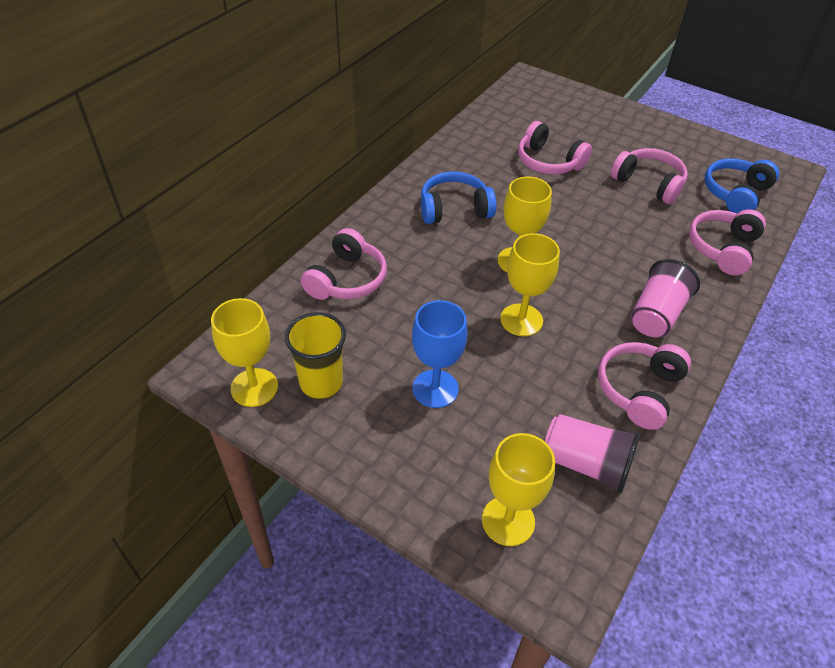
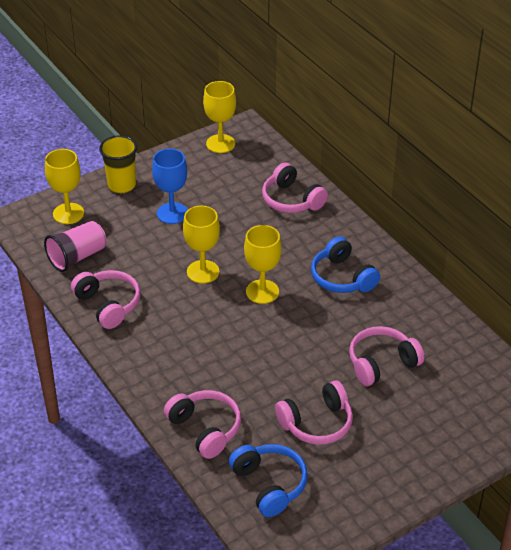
camera: 115 degrees right, 5 degrees down
(321, 383) = (207, 169): yellow cup -> yellow cup (122, 185)
(454, 209) = (342, 277): blue headphones -> blue headphones turned 135 degrees clockwise
(656, 315) = (163, 346): pink cup -> none

